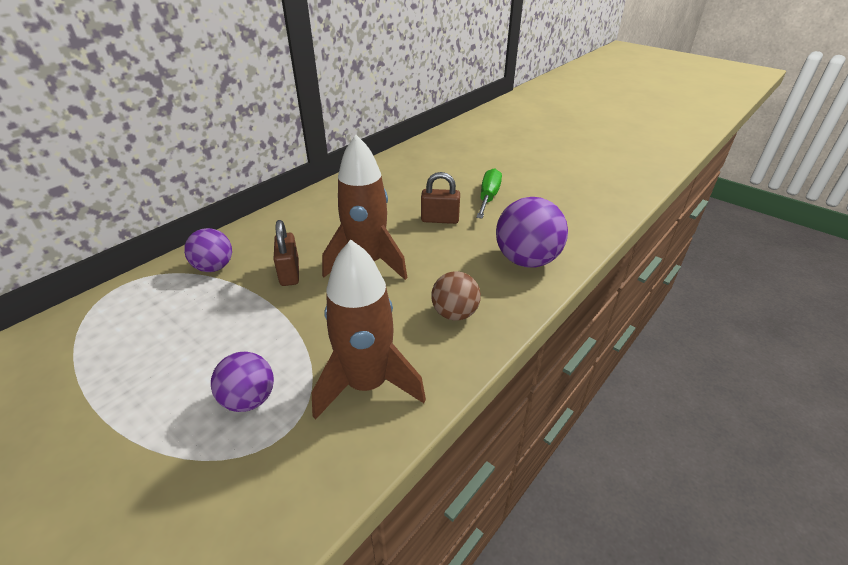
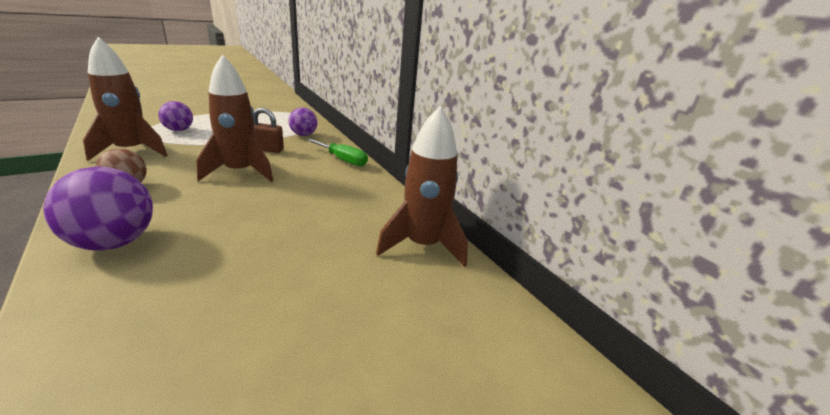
camera: 105 degrees right, 10 degrees down
(419, 154) = (423, 245): none -> brown rocket
(440, 219) = (256, 216): brown padlock -> none
(488, 197) = (259, 264): green screwdriver -> green screwdriver (342, 160)

